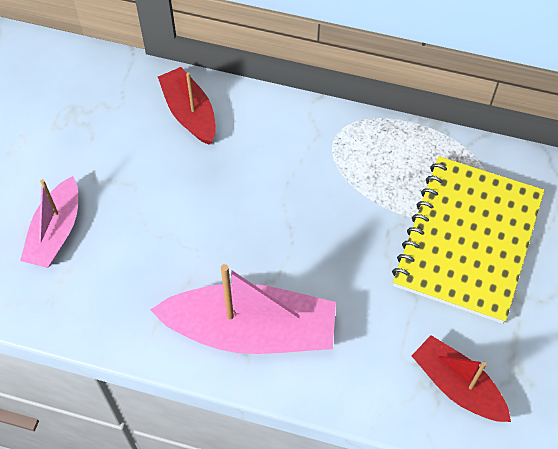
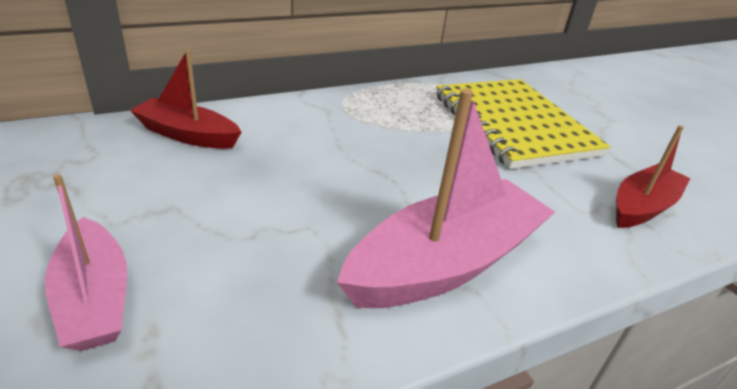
camera: 45 degrees left, 25 degrees down
(457, 386) = (642, 207): red boat -> red boat turned 135 degrees clockwise

